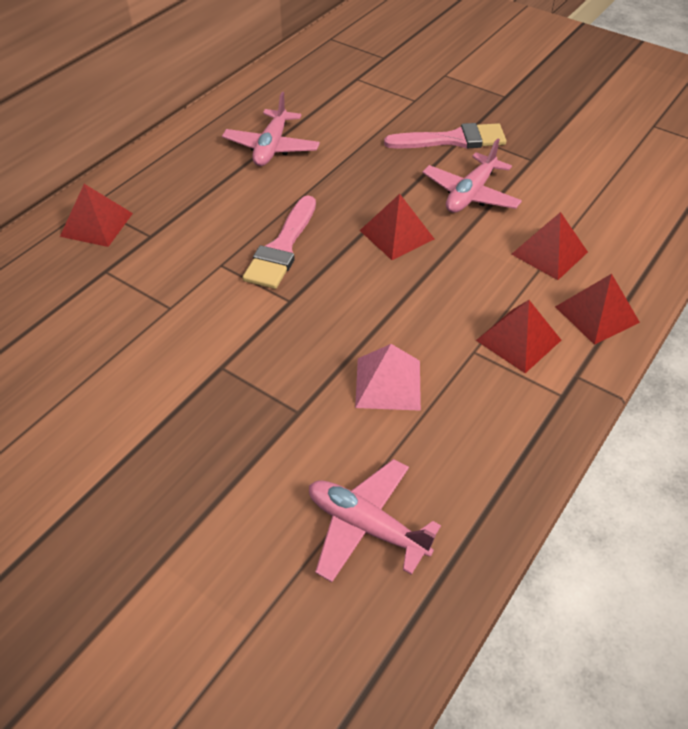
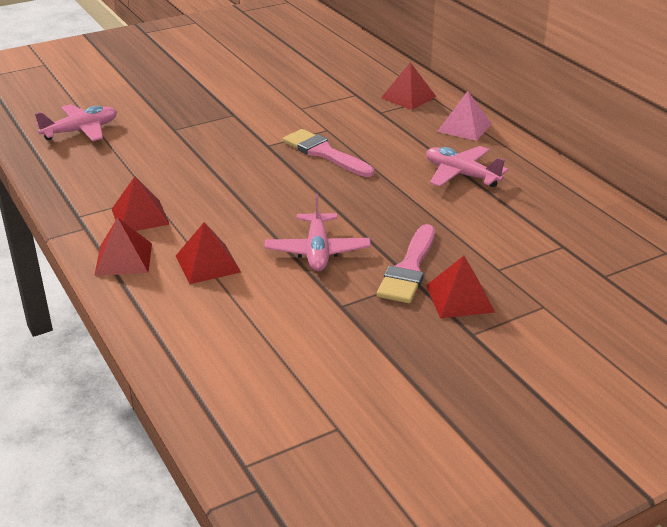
camera: 115 degrees right, 15 degrees down
(388, 383) = (161, 160): pink pyramid -> pink pyramid (464, 127)
(397, 234) = (297, 201): red pyramid -> red pyramid (459, 298)
(470, 194) = (317, 251): pink plane -> pink plane turned 150 degrees counterclockwise

